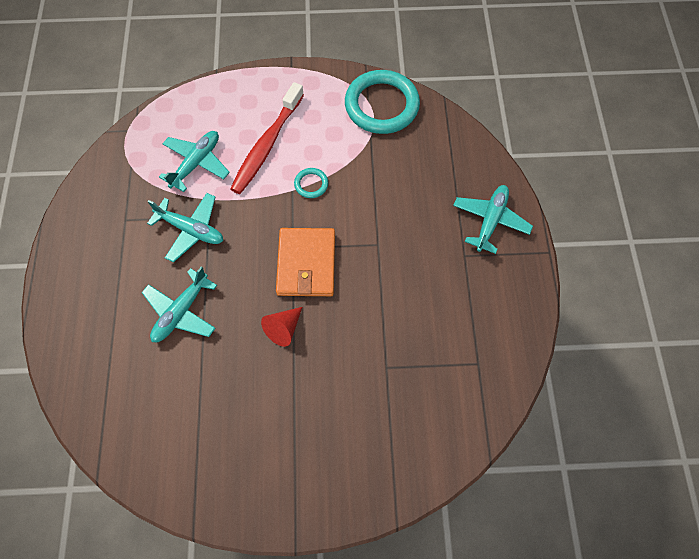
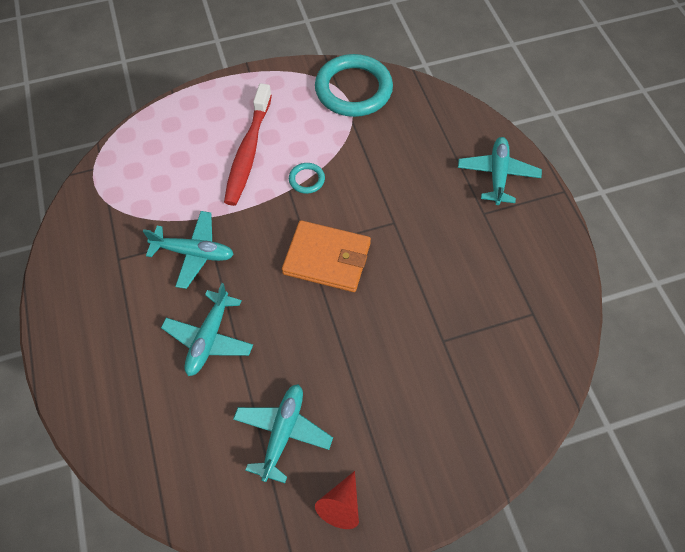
camera: 15 degrees left, 5 degrees down
(196, 163) = (179, 185): turquoise plane -> turquoise plane (283, 433)
(283, 329) = (324, 328): red cone -> red cone (341, 505)
(306, 264) = (327, 258): orange wallet -> orange wallet turned 60 degrees counterclockwise

